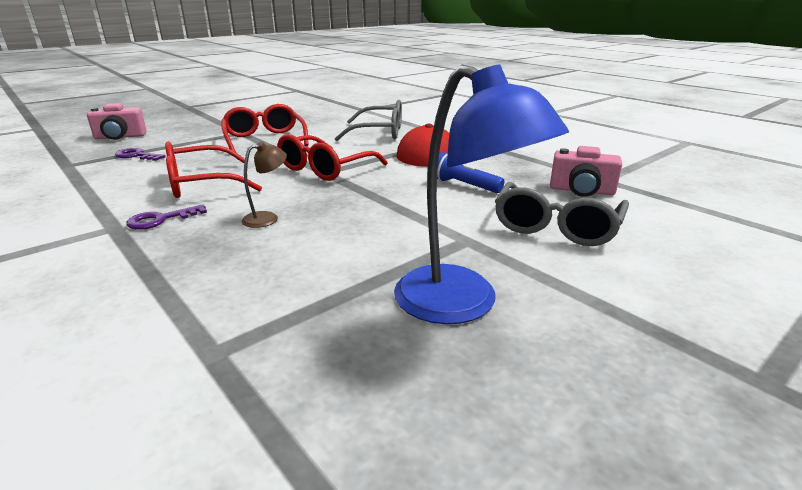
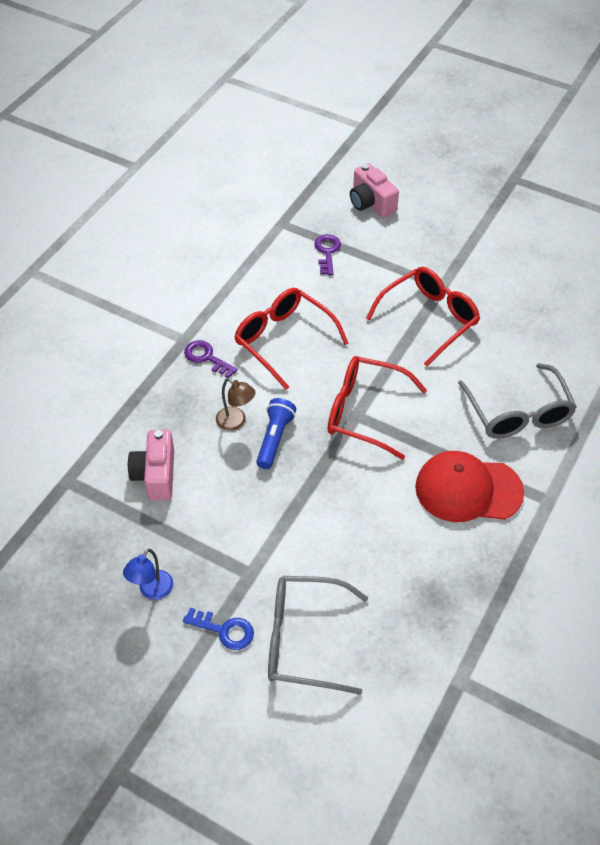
camera: 70 degrees right, 25 degrees up
(461, 304) = (152, 591): blue lamp -> blue lamp, size x0.46
(464, 185) = (375, 545): blue flashlight -> blue flashlight (275, 439)
(535, 265) = (224, 630): none -> blue key
(581, 191) = (410, 658): pink camera -> pink camera (156, 475)

